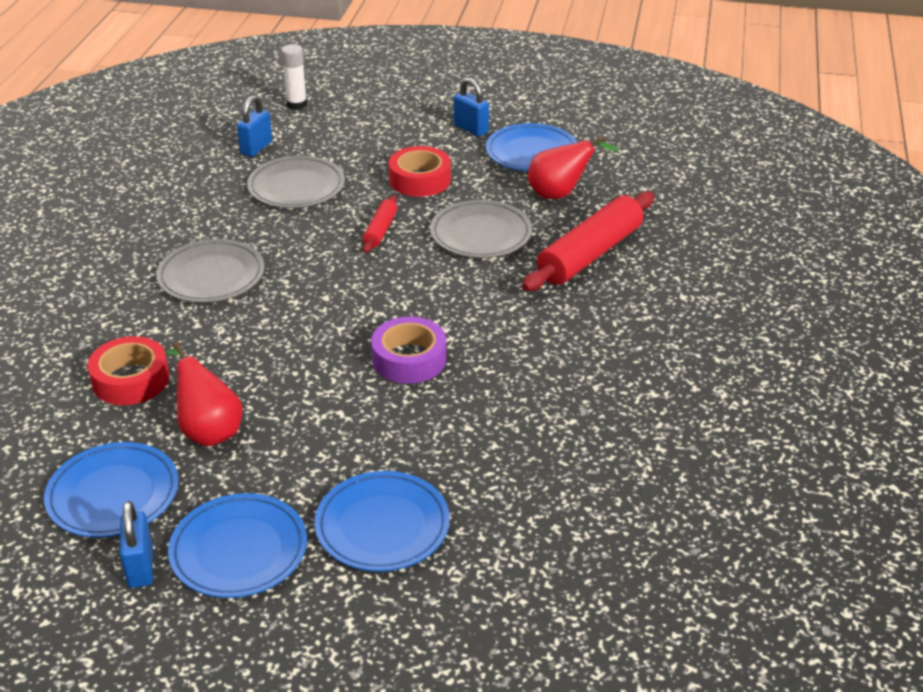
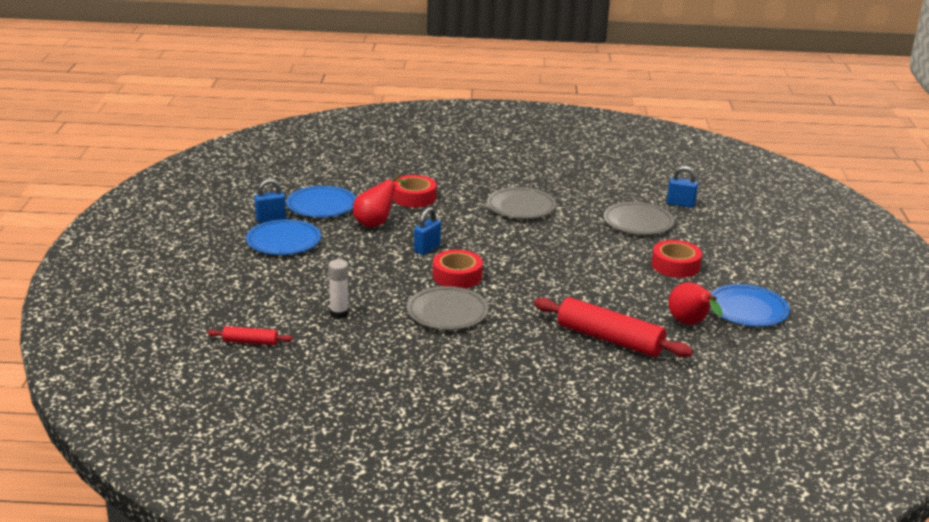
camera: 80 degrees right, 10 degrees down
(297, 105) = (751, 211): white glue stick -> white glue stick (339, 313)
(380, 230) = (599, 256): red rolling pin -> red rolling pin (250, 342)
(382, 526) = (305, 278): blue plate -> none
(409, 359) = (457, 276): purple tape -> red tape
(471, 129) = (767, 281): blue padlock -> blue padlock (427, 249)
(481, 234) = (614, 293): grey plate -> grey plate (447, 312)

